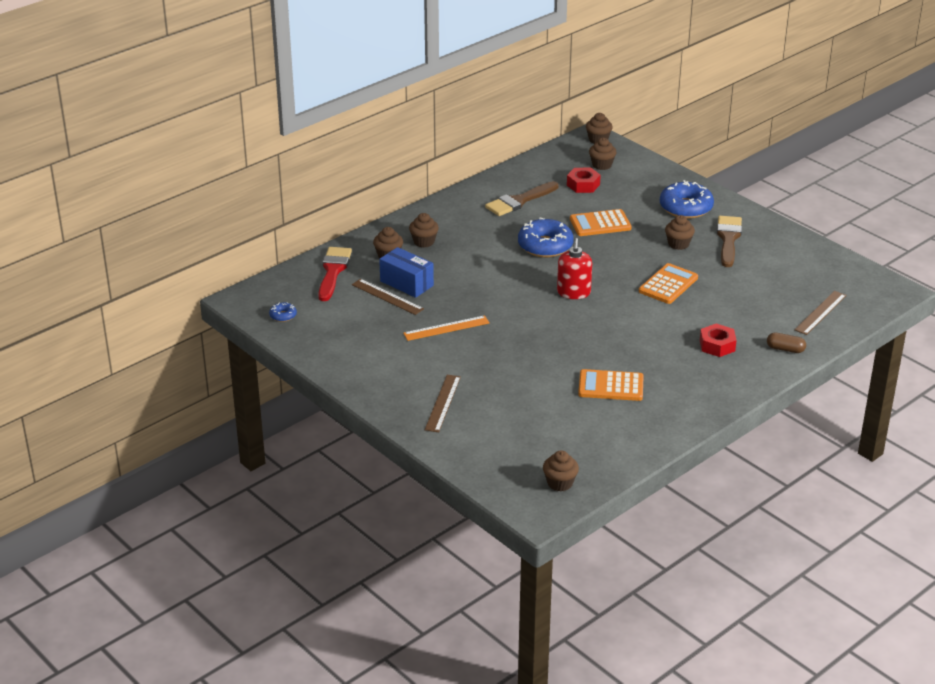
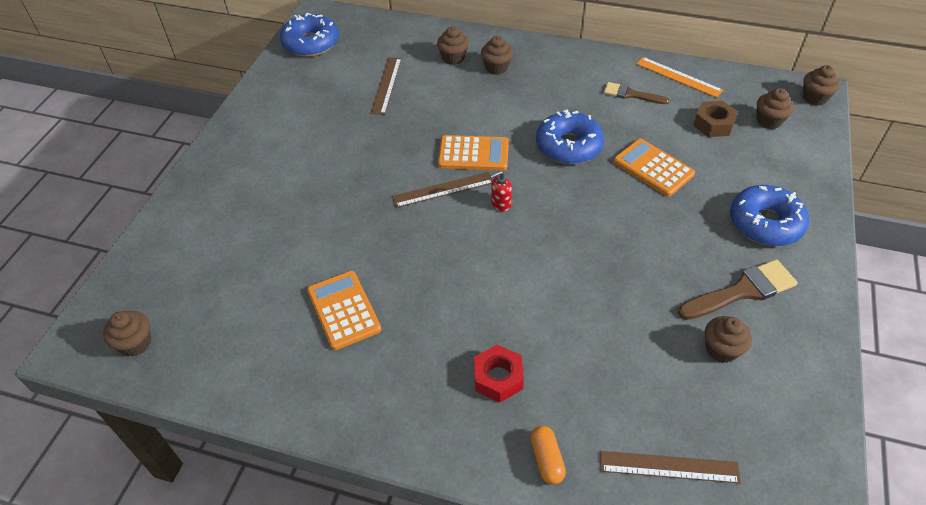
camera: 60 degrees right, 15 degrees up
(283, 316) = (311, 43): blue donut -> blue donut, size x2.17
(333, 271) = (400, 39): red brush -> none
(406, 283) = (418, 87): blue box -> none
(443, 403) = (235, 193): brown ruler -> brown ruler (443, 189)
(446, 328) = (363, 142): orange ruler -> orange ruler (678, 77)
(519, 201) = (631, 94): brown brush -> brown brush, size x0.64
(573, 293) = (500, 204): red soap dispenser -> red soap dispenser, size x0.57
(583, 185) = (713, 124): red nut -> brown nut
(668, 284) = (588, 275): orange calculator -> orange calculator (473, 154)
(678, 244) = (681, 249): brown cupcake -> brown cupcake (721, 349)
(785, 349) = (546, 459): brown capsule -> orange capsule

